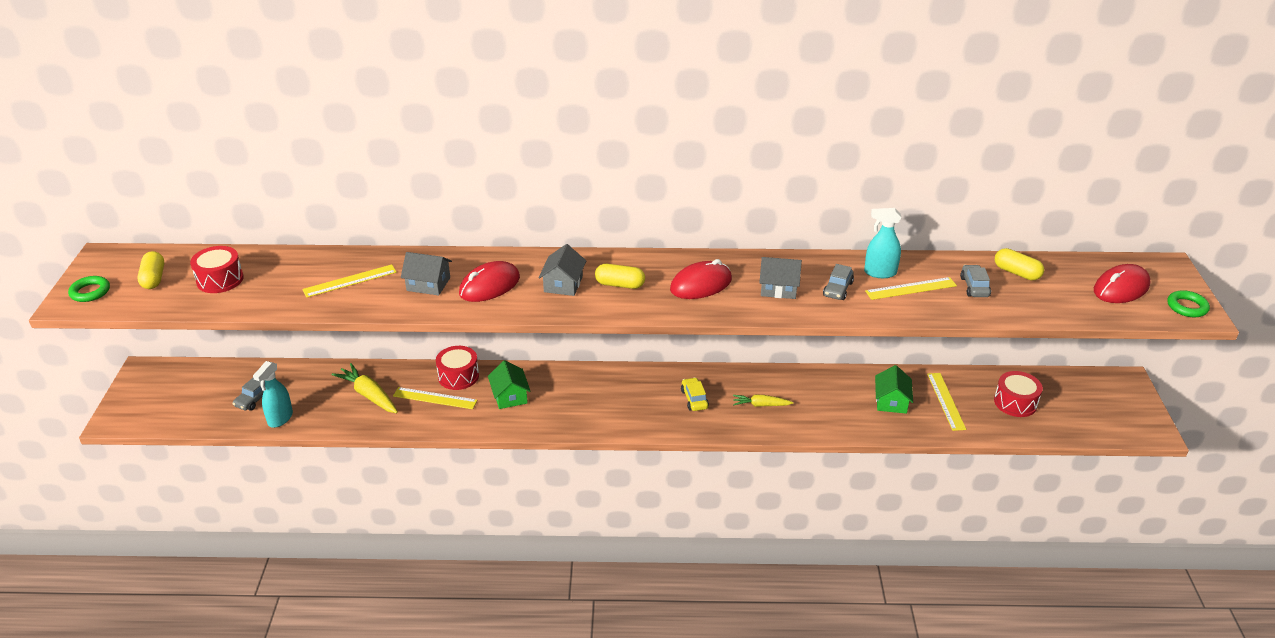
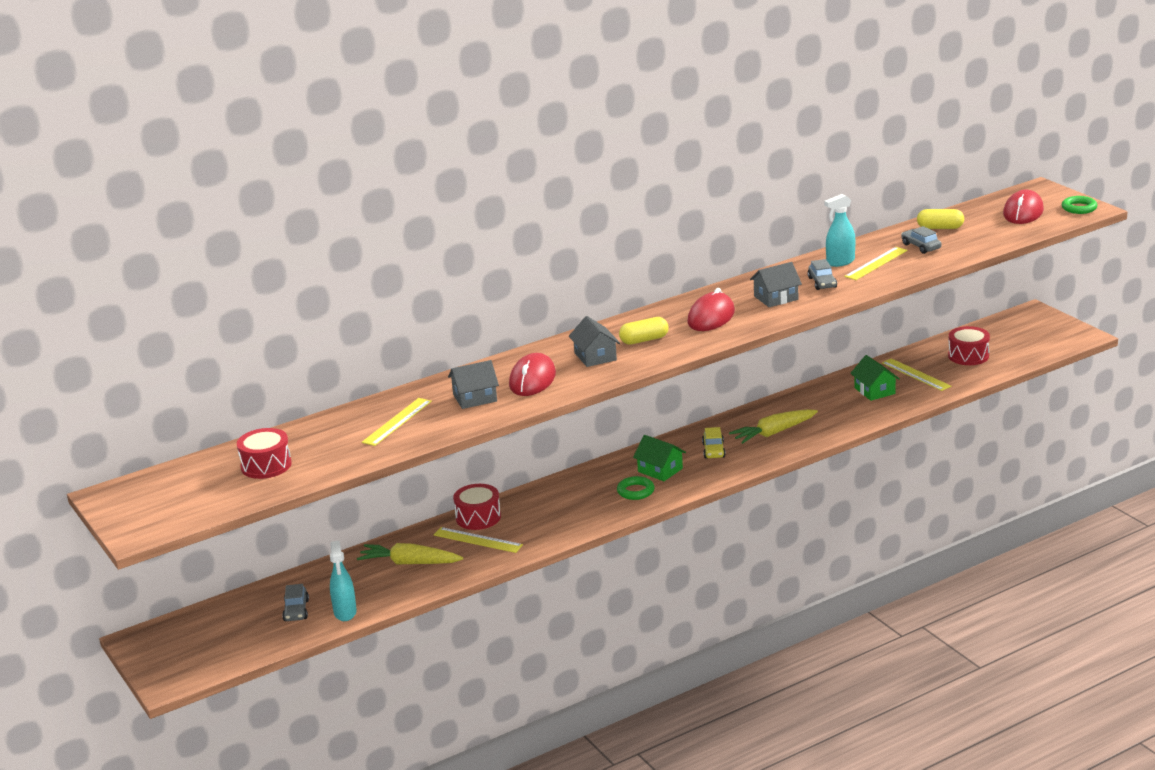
camera: 30 degrees left, 10 degrees down
(90, 292) = (145, 520): green ring -> green ring (635, 491)
(154, 278) = (195, 489): yellow capsule -> none
(435, 398) = (478, 540): yellow ruler -> yellow ruler turned 45 degrees clockwise
(510, 396) = (547, 511): green house -> green house (660, 470)
(694, 399) = (713, 450): yellow car -> yellow car turned 135 degrees counterclockwise
(761, 405) = (774, 433): yellow carrot -> yellow carrot, size x1.59

